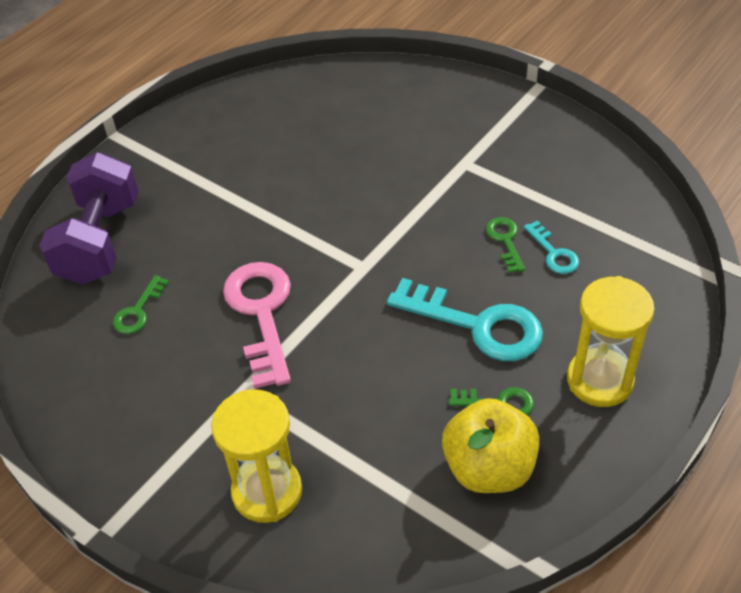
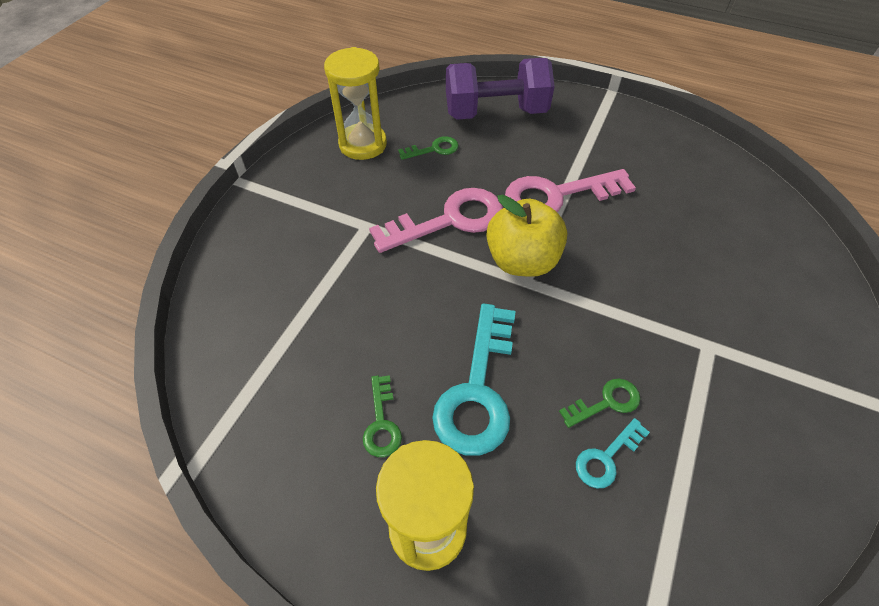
camera: 75 degrees right, 5 degrees up
(138, 311) = (434, 149): green key -> green key turned 150 degrees clockwise
(258, 217) = (557, 195): none -> pink key
(267, 491) = (273, 261): yellow hourglass -> yellow hourglass (363, 144)
(488, 468) = (303, 423): yellow apple -> yellow apple (522, 261)

